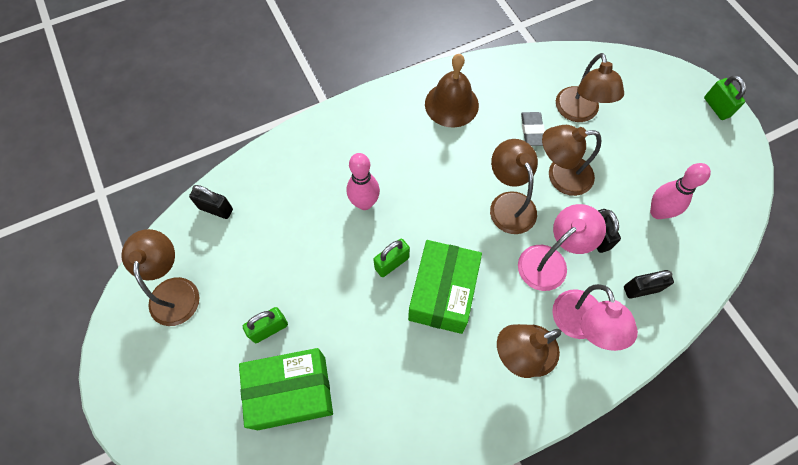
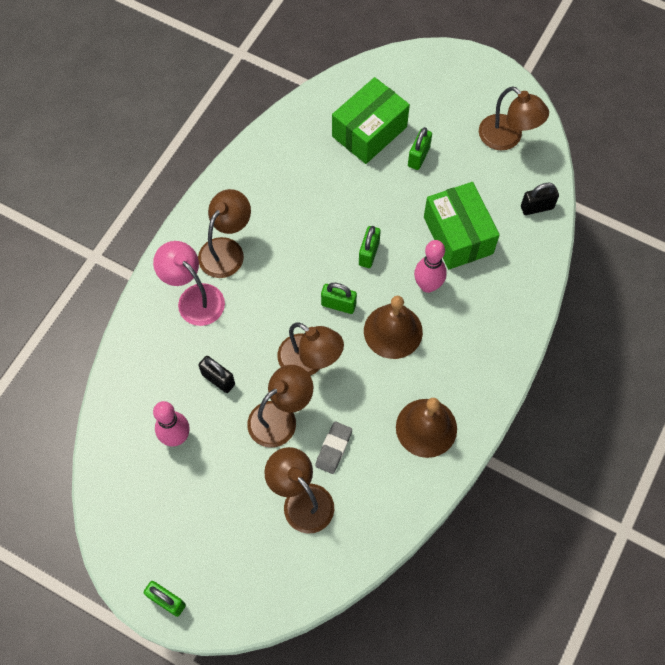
camera: 145 degrees right, 0 degrees up
(422, 185) = (393, 331): none -> brown bell
(442, 293) = (314, 256): green box -> green box (458, 235)
(452, 235) = (338, 305): none -> green padlock
(532, 131) = (333, 448): grey eraser -> grey eraser turned 60 degrees clockwise
(550, 261) = (246, 333): pink lamp -> none
(641, 289) = (160, 357): black padlock -> none

